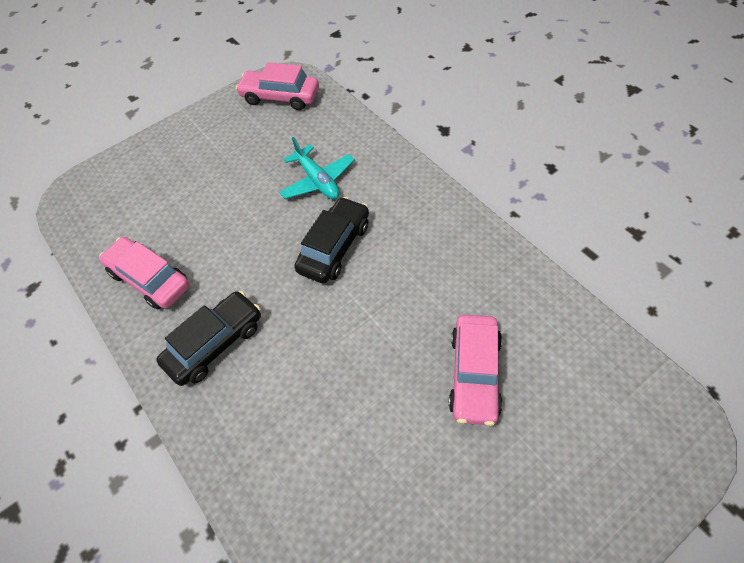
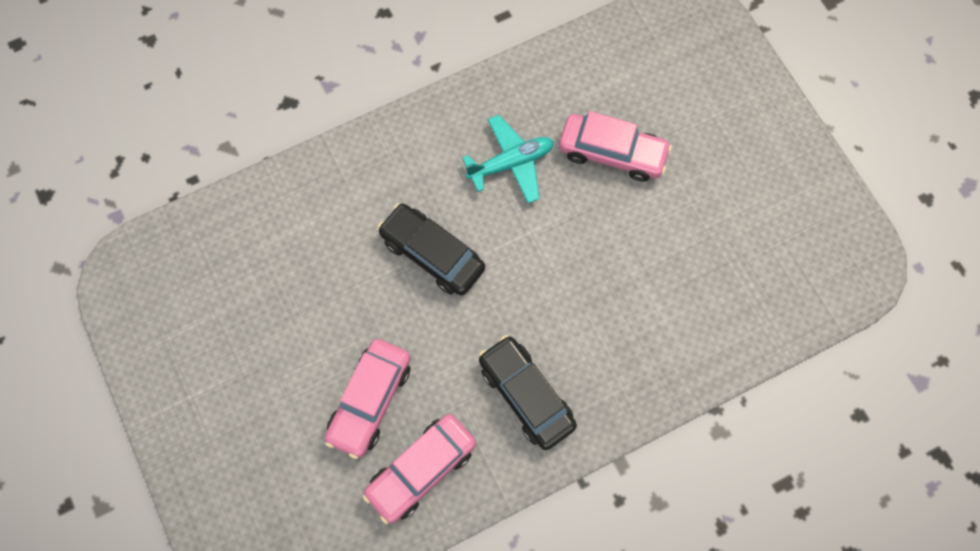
camera: 85 degrees left, 15 degrees up
(280, 97) = (155, 286): pink car -> pink car (370, 400)
(317, 180) = (326, 258): turquoise plane -> turquoise plane (511, 163)

